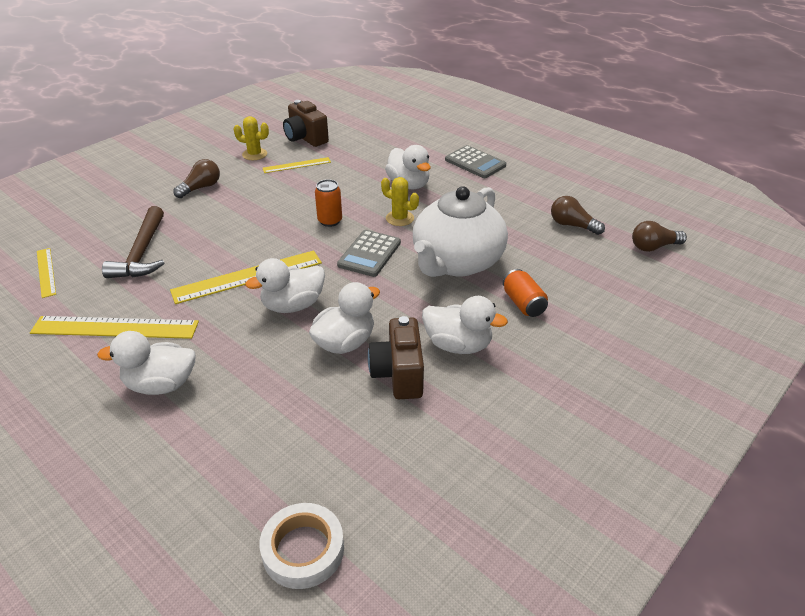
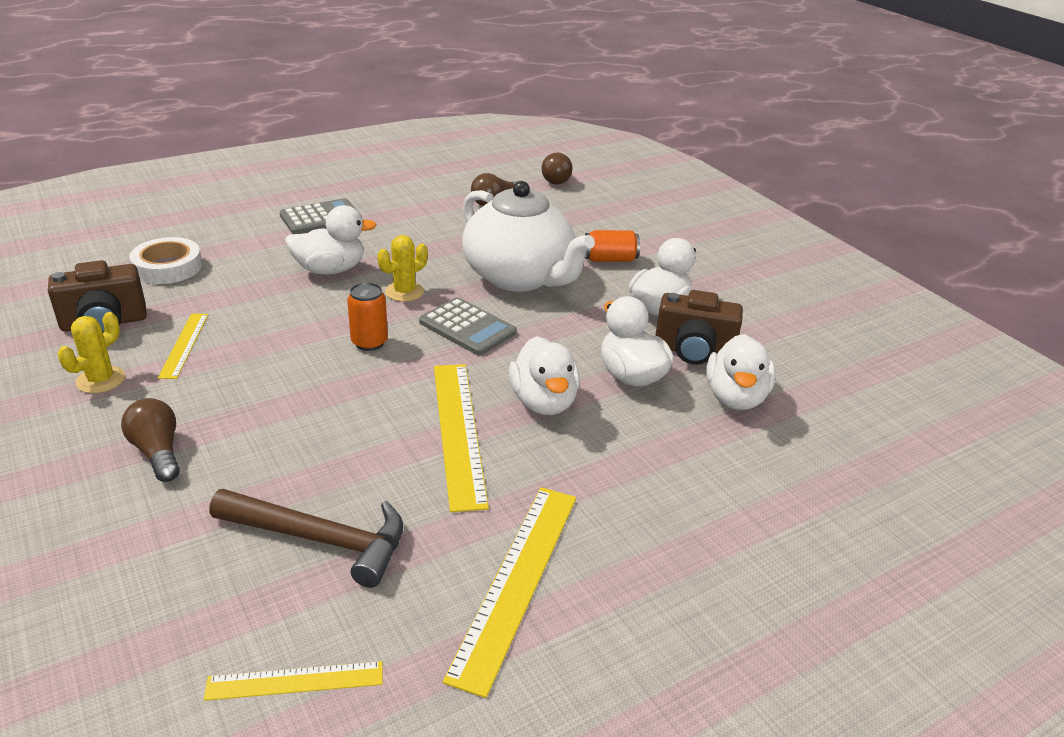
camera: 75 degrees left, 5 degrees down
(161, 384) = (662, 536): white duck -> white duck (735, 397)
(303, 549) = (919, 451): white tape -> white tape (168, 267)

